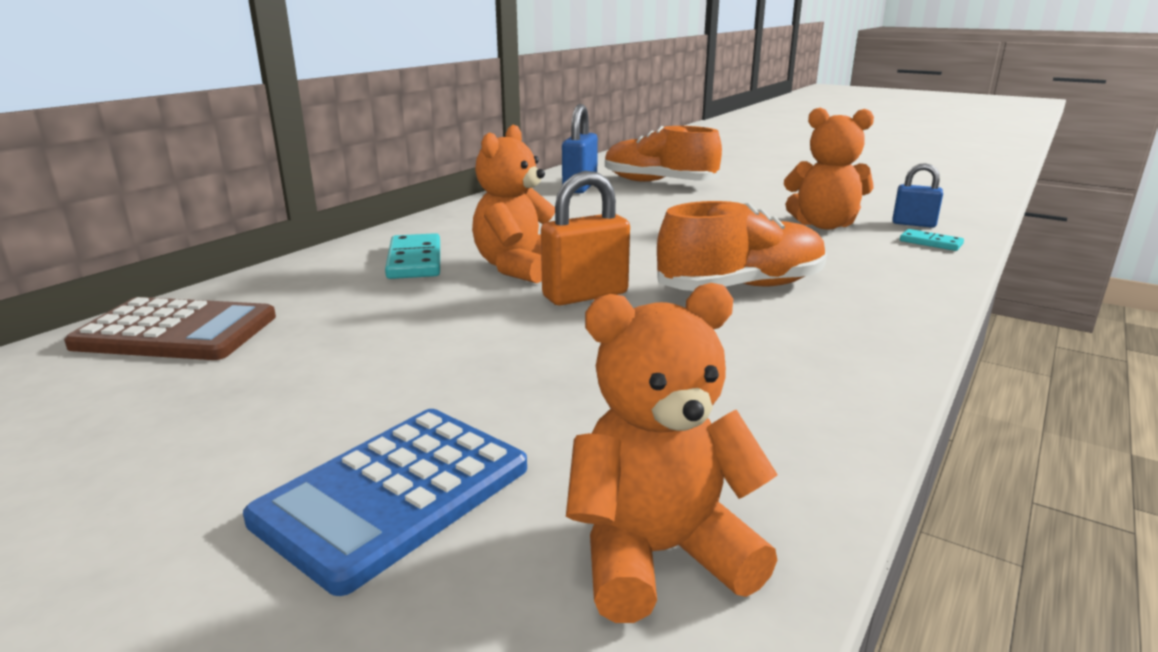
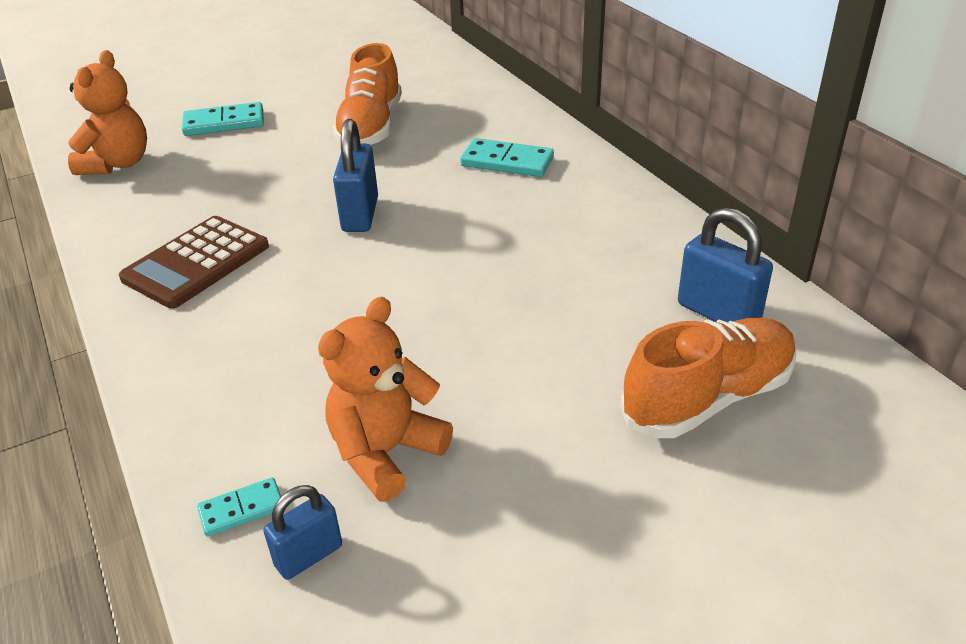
camera: 120 degrees right, 15 degrees up
(176, 331) = (450, 84): brown calculator -> brown calculator (196, 263)
(394, 494) = (224, 123): blue calculator -> turquoise domino
(519, 268) = (447, 201): orange teddy bear -> none
(585, 295) = (360, 215): orange padlock -> blue padlock
(741, 287) = (292, 292): orange shoe -> orange shoe (371, 128)

